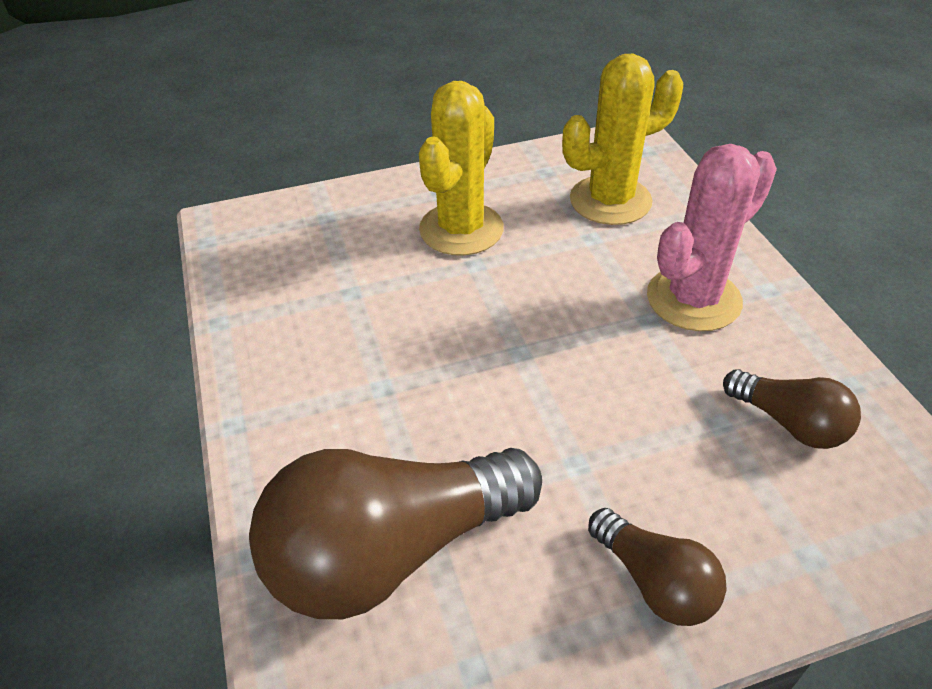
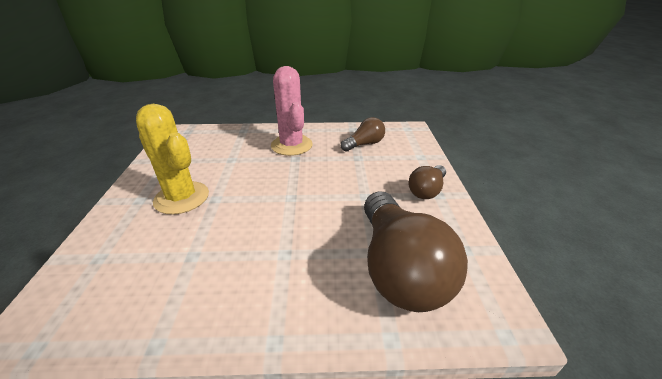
camera: 75 degrees left, 10 degrees down
(610, 200) = (211, 148): yellow cactus -> none
(655, 582) = (426, 190): brown light bulb -> brown light bulb turned 150 degrees clockwise

